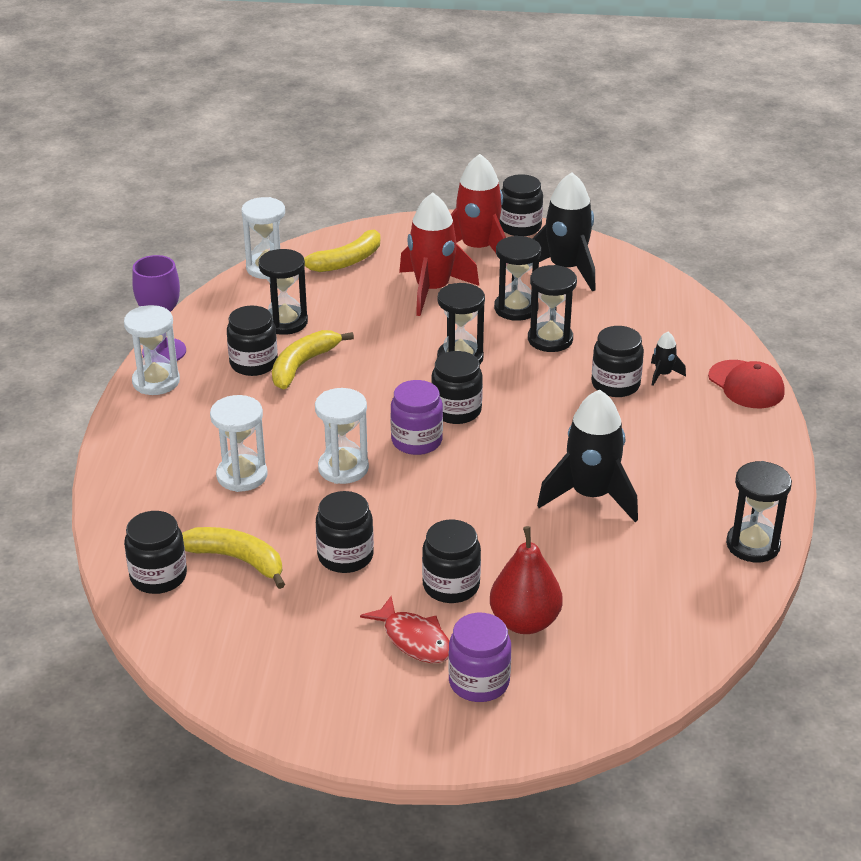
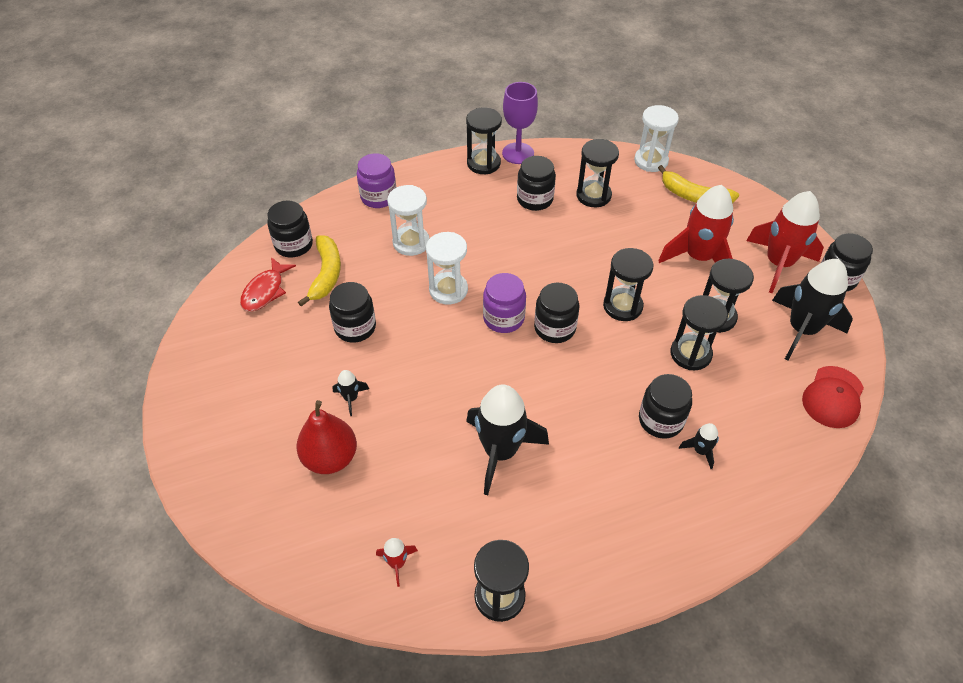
camera: 65 degrees right, 15 degrees up
(156, 381) = (483, 163): white hourglass -> black hourglass
(303, 365) = (550, 224): yellow banana -> none
(414, 639) = (286, 397): red fish -> red fish (265, 291)
(451, 586) = (351, 398): black jar -> black rocket
(479, 682) = (256, 452): purple jar -> purple jar (378, 197)
(684, 604) = (397, 563): none -> red rocket
(746, 385) = (732, 523): red cap -> red cap (833, 397)

